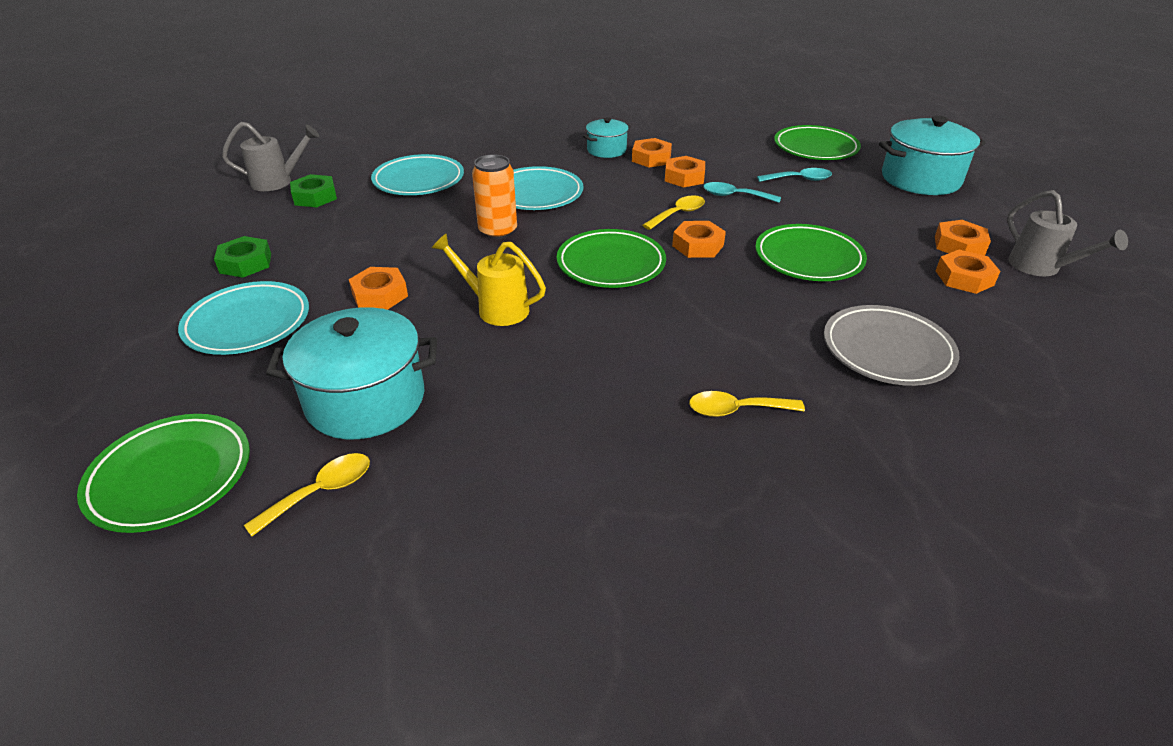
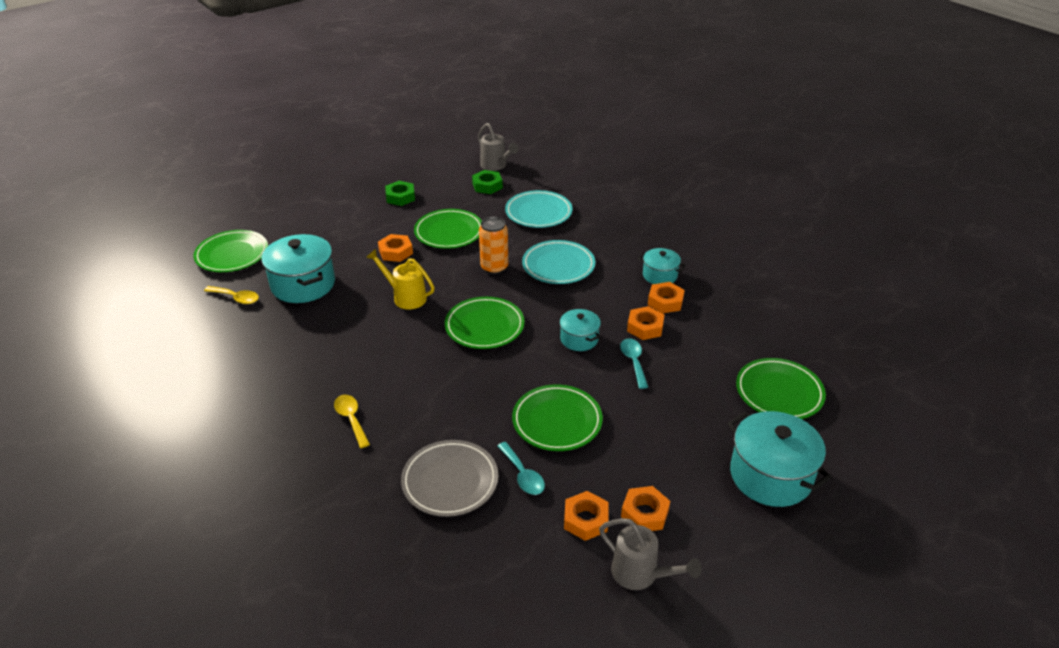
camera: 65 degrees right, 0 degrees up
(248, 323) = (347, 223): turquoise plate -> none
(385, 245) = (449, 232): none -> green plate
(496, 308) = (405, 297): yellow watering can -> yellow watering can turned 60 degrees counterclockwise
(678, 214) = (579, 339): yellow spoon -> turquoise pot
(698, 245) = (537, 360): orange nut -> none
(799, 179) = (698, 393): turquoise spoon -> turquoise spoon (523, 475)
(1040, 267) = (640, 574): grey watering can -> grey watering can turned 90 degrees counterclockwise

